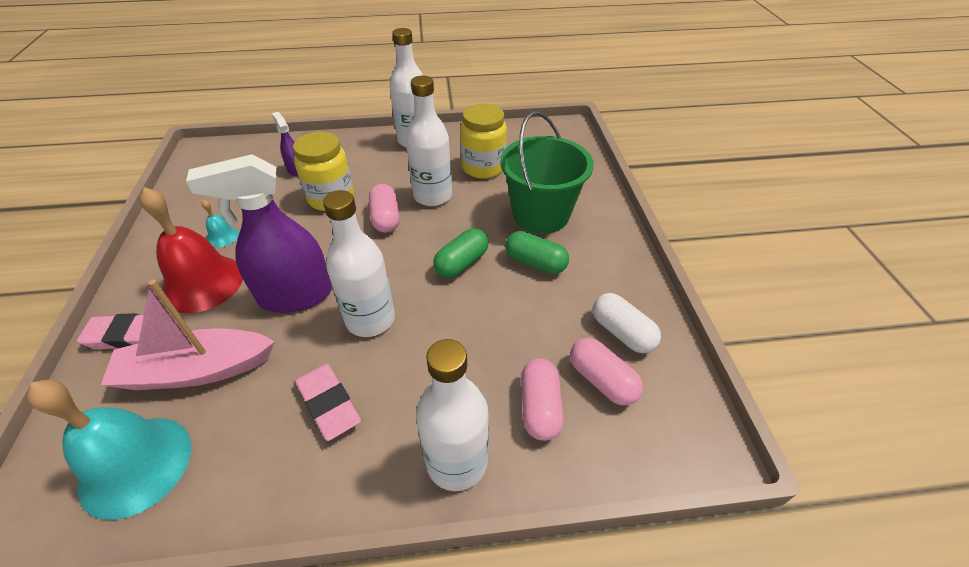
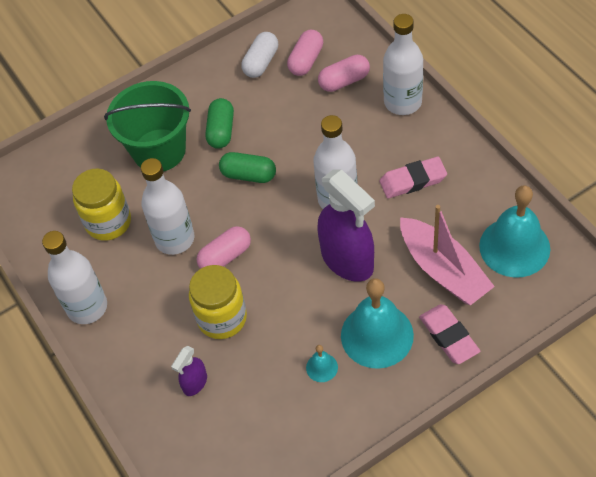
camera: 110 degrees left, 10 degrees up
(202, 283) = (377, 335): red bell -> turquoise bell
(328, 404) = (413, 180): pink eraser -> pink eraser turned 45 degrees clockwise

